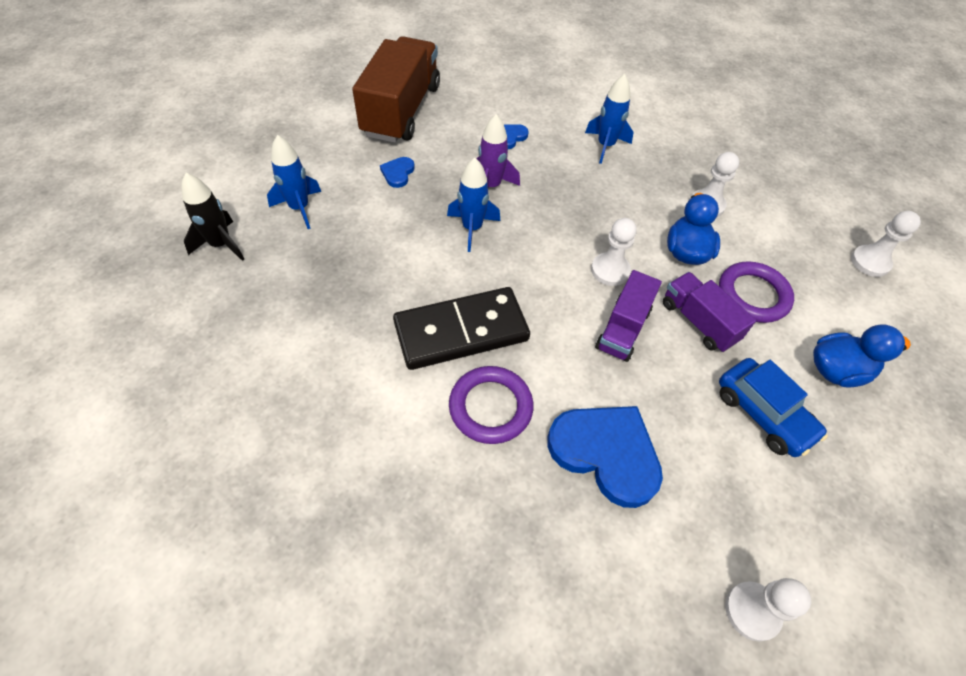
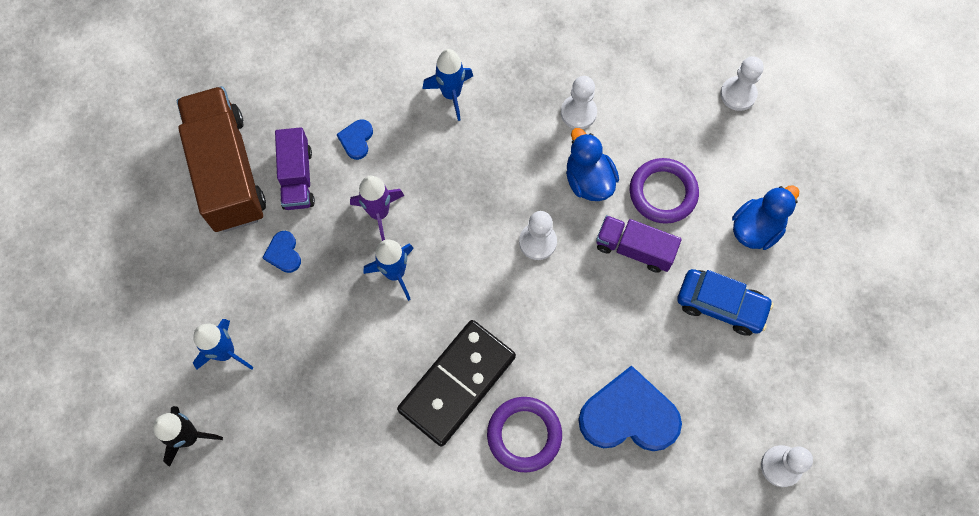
camera: 30 degrees left, 15 degrees up
(623, 329) = (580, 295): purple truck -> purple truck (297, 178)

